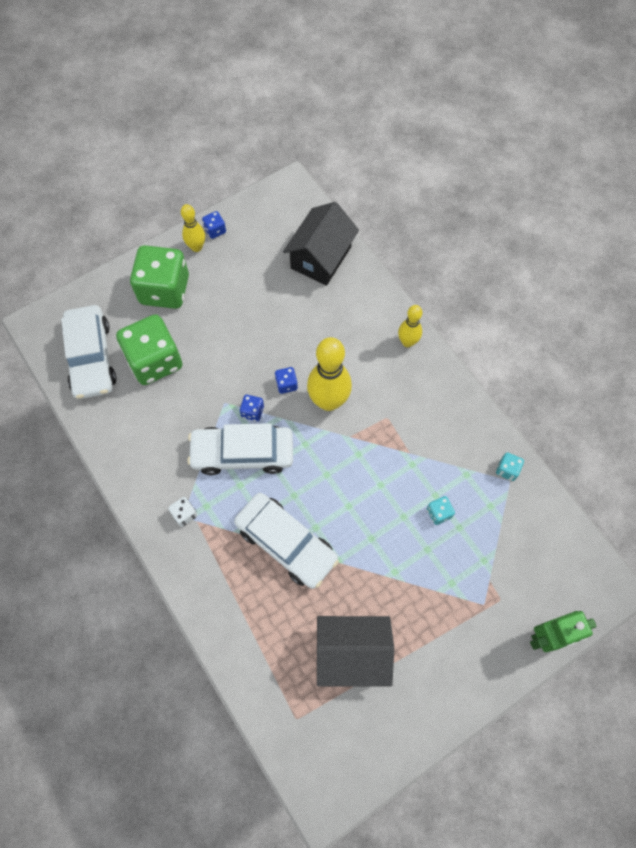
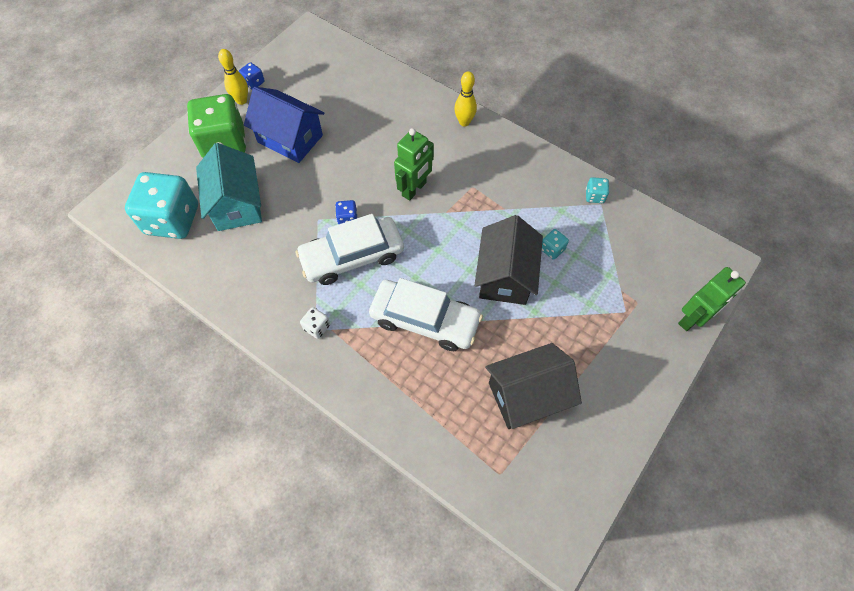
camera: 20 degrees left, 5 degrees down
(91, 357) = (172, 220): white car -> turquoise dice
(155, 361) = (237, 204): green dice -> turquoise house
(228, 305) = (290, 139): none -> blue house
(286, 384) = (370, 187): blue dice -> none
(321, 257) = (359, 78): black house -> black house (505, 276)
(328, 401) = (414, 189): yellow bowling pin -> green robot

